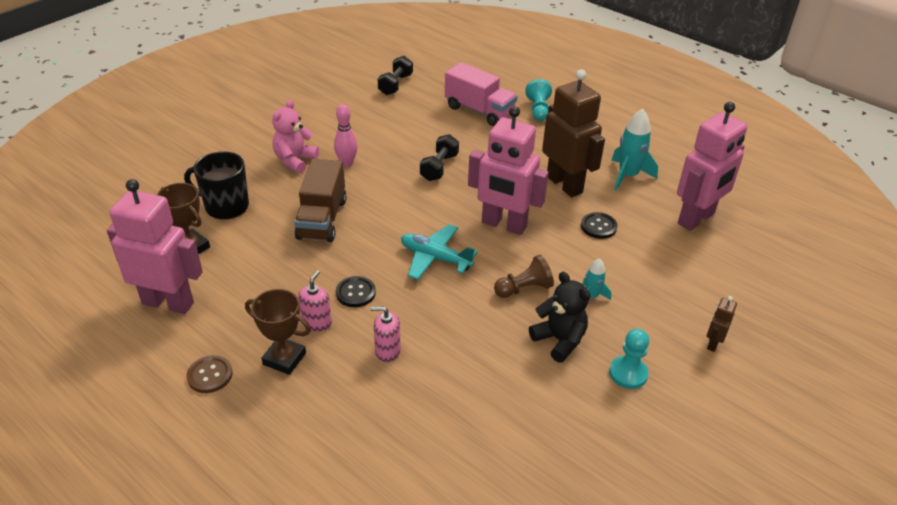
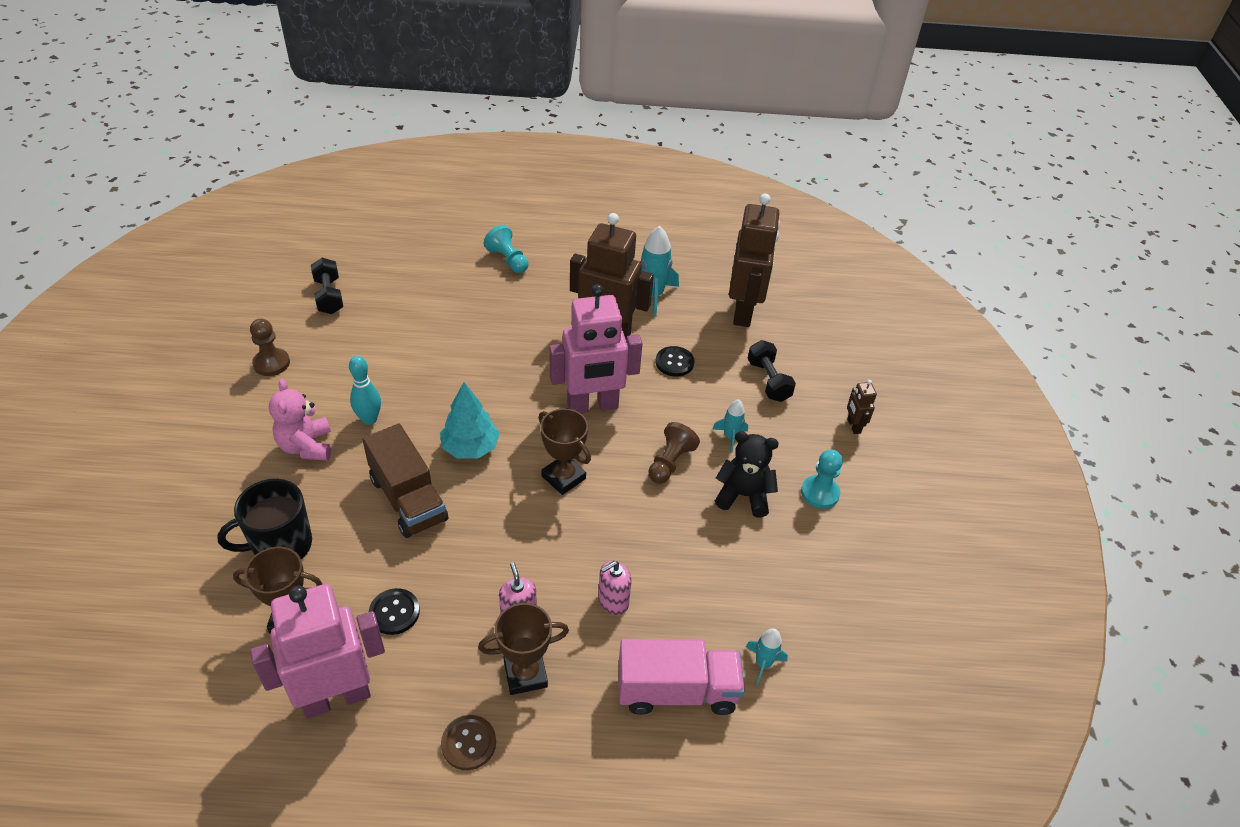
camera: 40 degrees left, 5 degrees up
(323, 107) = (271, 363): none -> brown pawn
(347, 163) = (369, 419): pink bowling pin -> turquoise bowling pin
(355, 293) = (524, 560): black button -> black button (394, 612)
(392, 209) = (470, 448): none -> turquoise tree
(435, 258) = (563, 477): turquoise plane -> brown trophy
(439, 167) = (472, 374): black dumbbell -> black dumbbell (768, 381)
(453, 458) = (763, 663): none -> turquoise rocket
(479, 111) = (450, 288): pink truck -> pink truck (677, 691)
(696, 219) = (743, 312): pink robot -> brown robot

